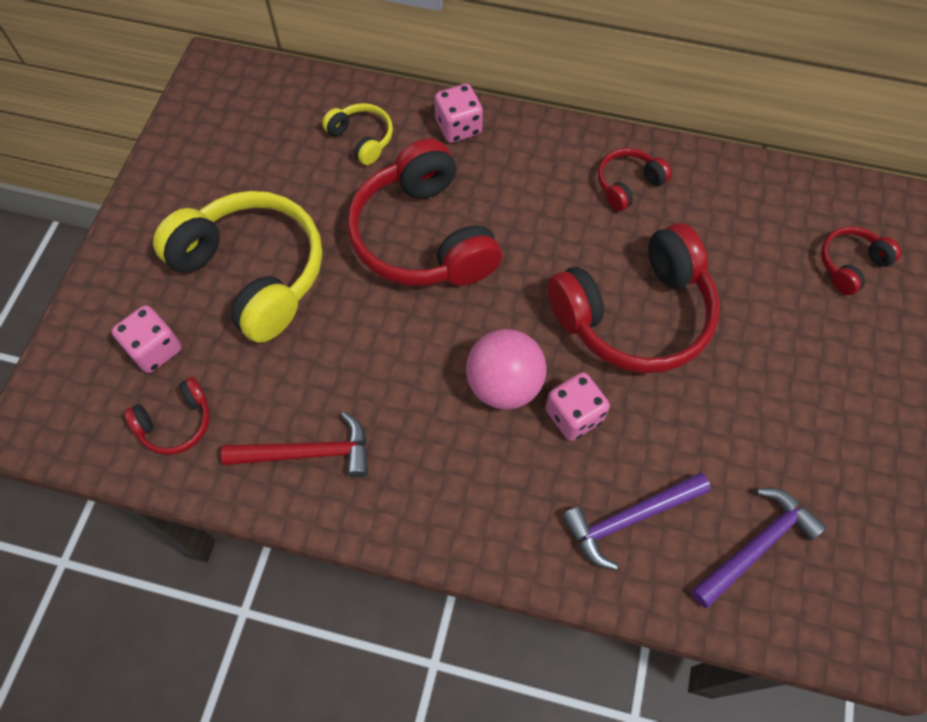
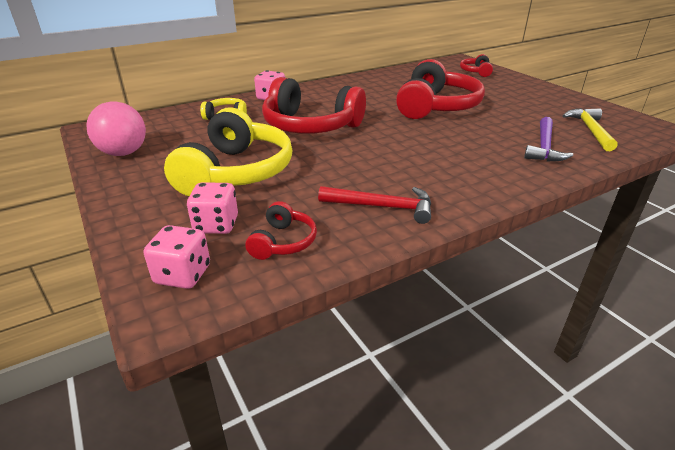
camera: 45 degrees left, 30 degrees down
(253, 273) = (236, 172): yellow headphones -> yellow headphones turned 105 degrees clockwise
(308, 453) = (382, 207): red hammer -> red hammer turned 60 degrees clockwise
(504, 385) = (427, 142): pink ball -> pink ball (123, 153)
(574, 415) = (469, 136): pink dice -> pink dice (183, 275)
(628, 184) = (370, 85): red headphones -> none
(756, 546) = (590, 130): purple hammer -> yellow hammer

